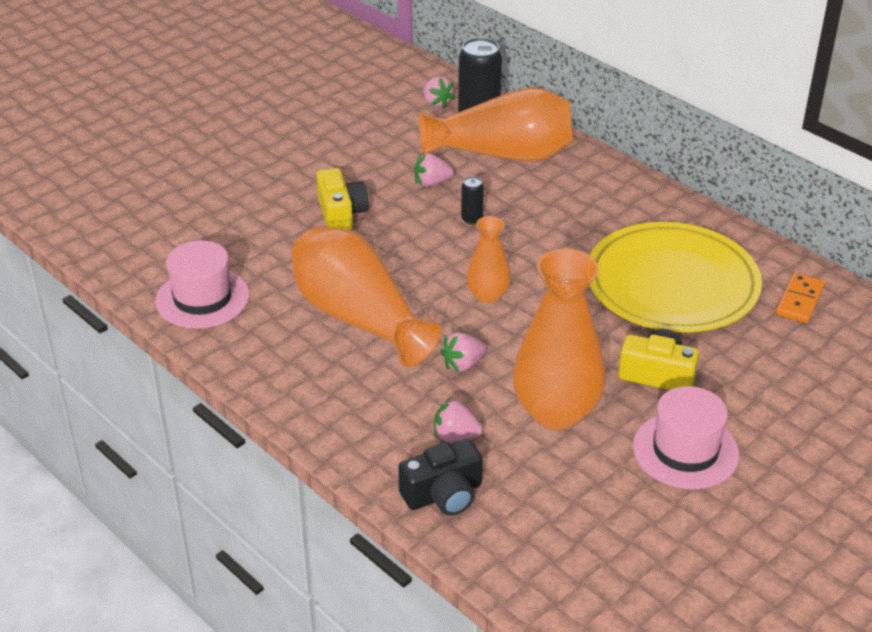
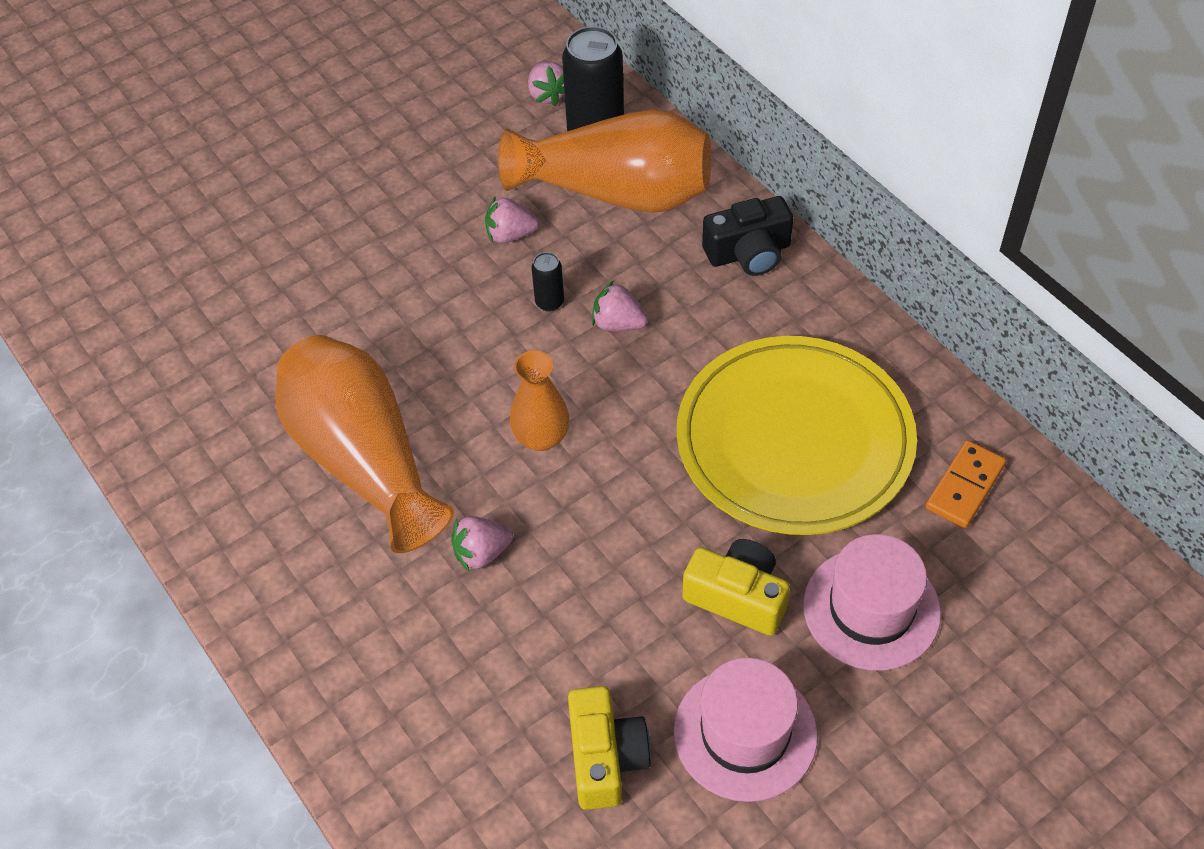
camera: 10 degrees right, 15 degrees up
(202, 298) = (171, 407): pink hat -> pink hat (871, 609)
(341, 213) = (379, 278): yellow camera -> yellow camera (605, 758)
(443, 494) = (408, 771): black camera -> black camera (749, 253)
(455, 436) = (445, 674): pink strawberry -> pink strawberry (618, 323)
(556, 412) = (587, 647): orange vase -> none

